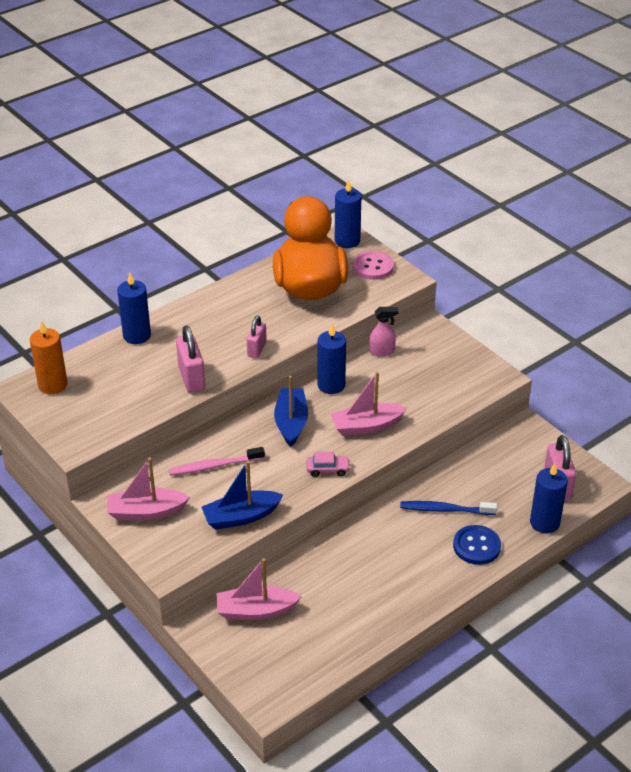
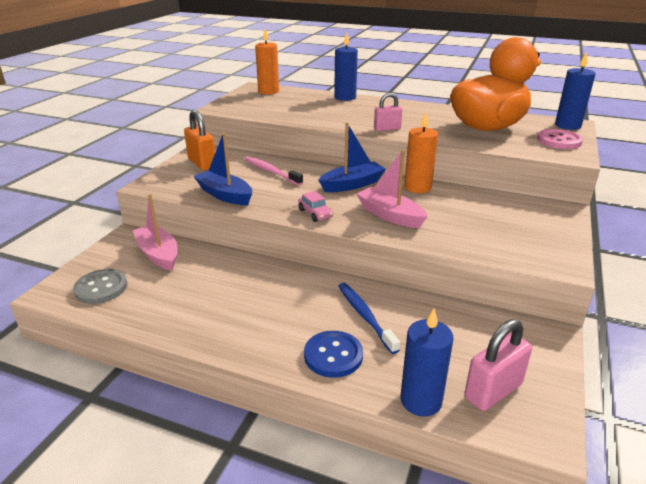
camera: 60 degrees right, 10 degrees down
(146, 512) = (202, 163): pink boat -> orange padlock
(191, 378) = (325, 119): pink padlock -> none
(287, 665) = (101, 288): none -> grey button
(331, 385) = (417, 187): blue candle -> orange candle
(382, 351) = (492, 196): pink spray bottle -> none

